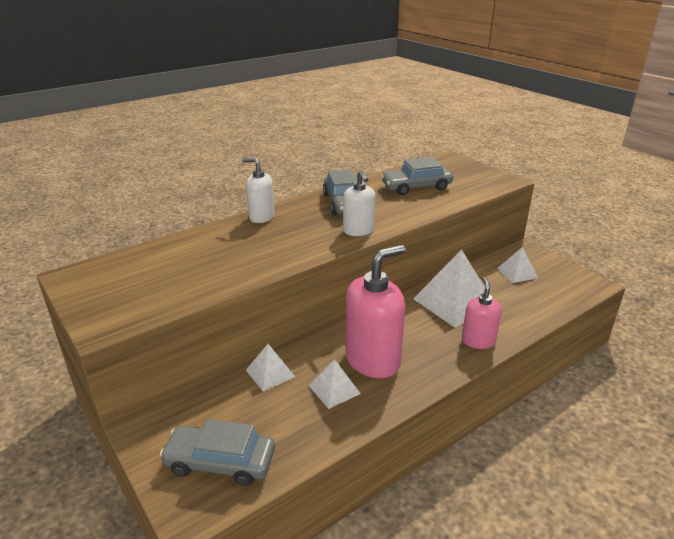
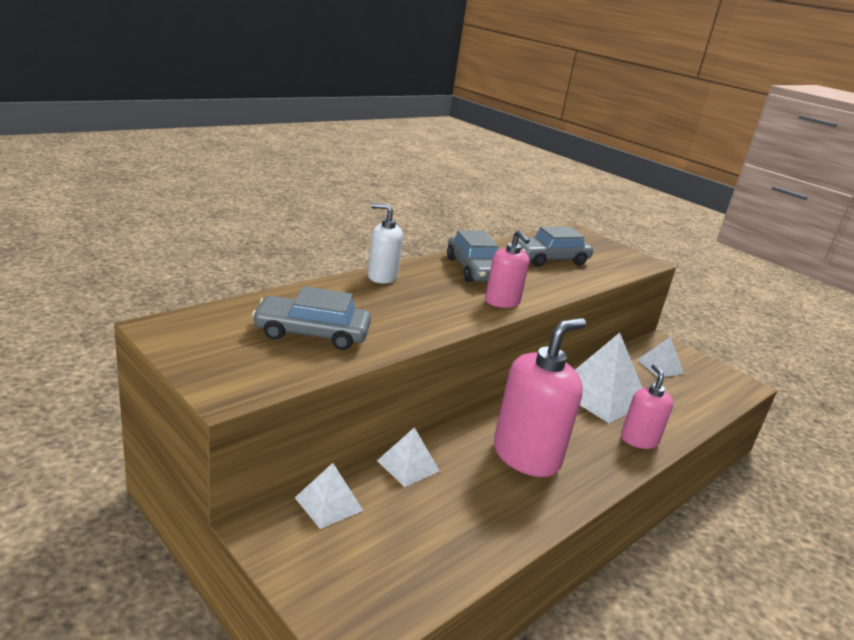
camera: 10 degrees left, 5 degrees down
(220, 462) = (374, 571): grey car -> grey car (312, 333)
(334, 389) = (490, 488): white pyramid -> white pyramid (328, 503)
(358, 231) = (502, 302): white soap dispenser -> pink soap dispenser

